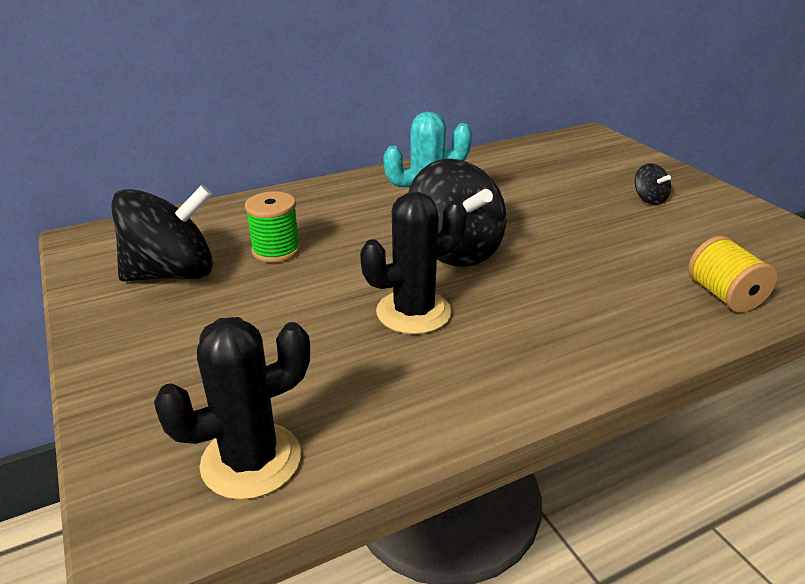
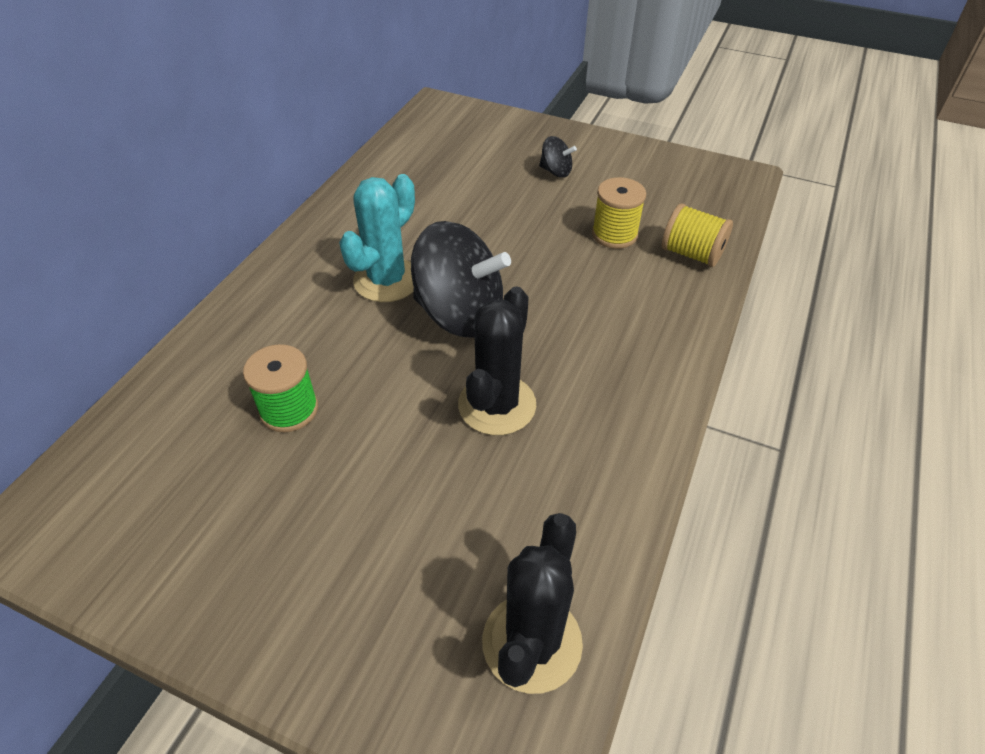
camera: 40 degrees left, 15 degrees up
(172, 274) = (208, 506): black spinning top -> none
(655, 255) = (614, 234): none -> yellow spool

